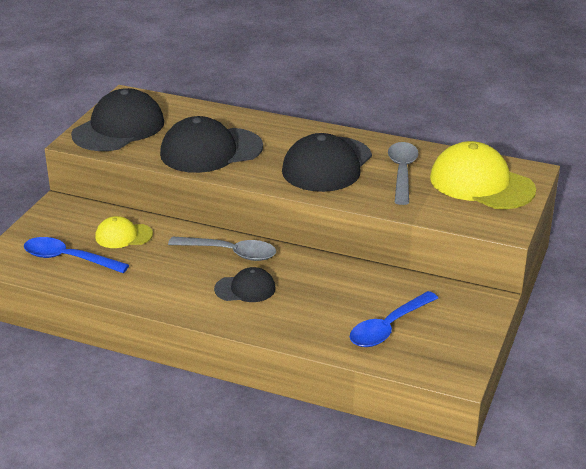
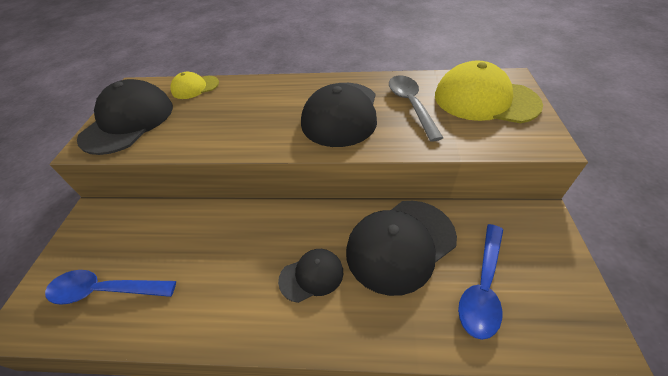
camera: 15 degrees left, 15 degrees up
(123, 236) = (163, 237): yellow cap -> yellow cap (195, 87)
(211, 151) = (225, 125): black cap -> black cap (400, 244)
(230, 253) = (278, 228): grey spoon -> none

